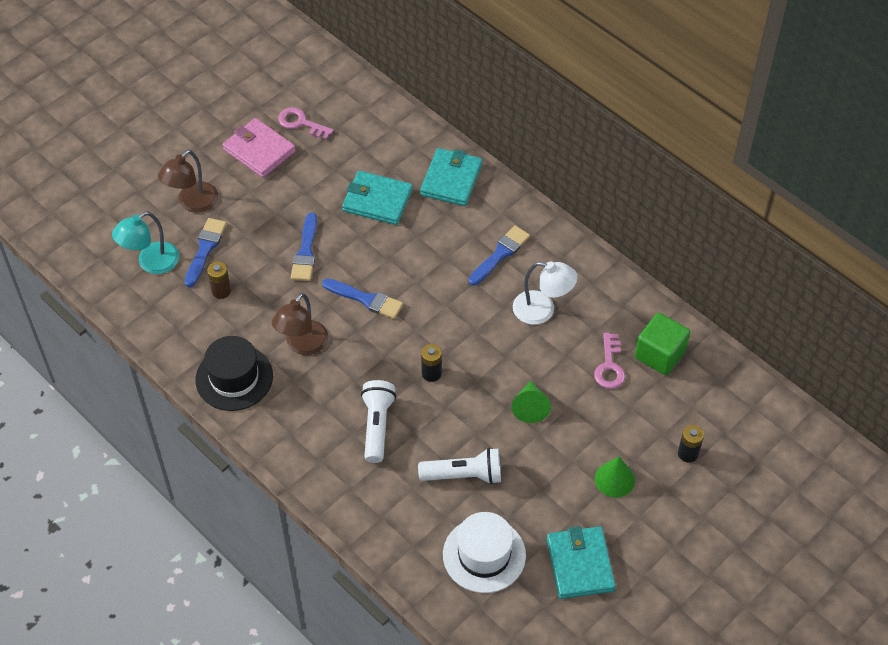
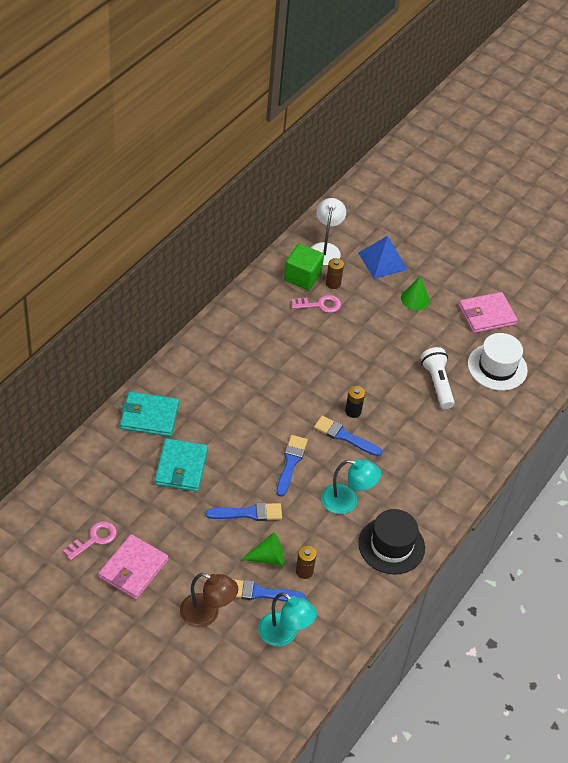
camera: 105 degrees left, 5 degrees down
(301, 123) = (94, 539): pink key -> pink key turned 150 degrees counterclockwise
(302, 345) = (347, 501): brown lamp -> turquoise lamp
(377, 426) = (410, 441): white flashlight -> none
(500, 254) = (226, 376): blue brush -> blue brush (344, 436)
(530, 407) = (368, 349): green cone -> green cone (268, 557)
(542, 310) = (277, 346): white lamp -> white lamp (325, 249)
(580, 564) = (487, 315): turquoise wallet -> pink wallet
(647, 387) = (333, 283): none -> brown battery
(688, 453) = (383, 261): black battery -> blue pyramid

